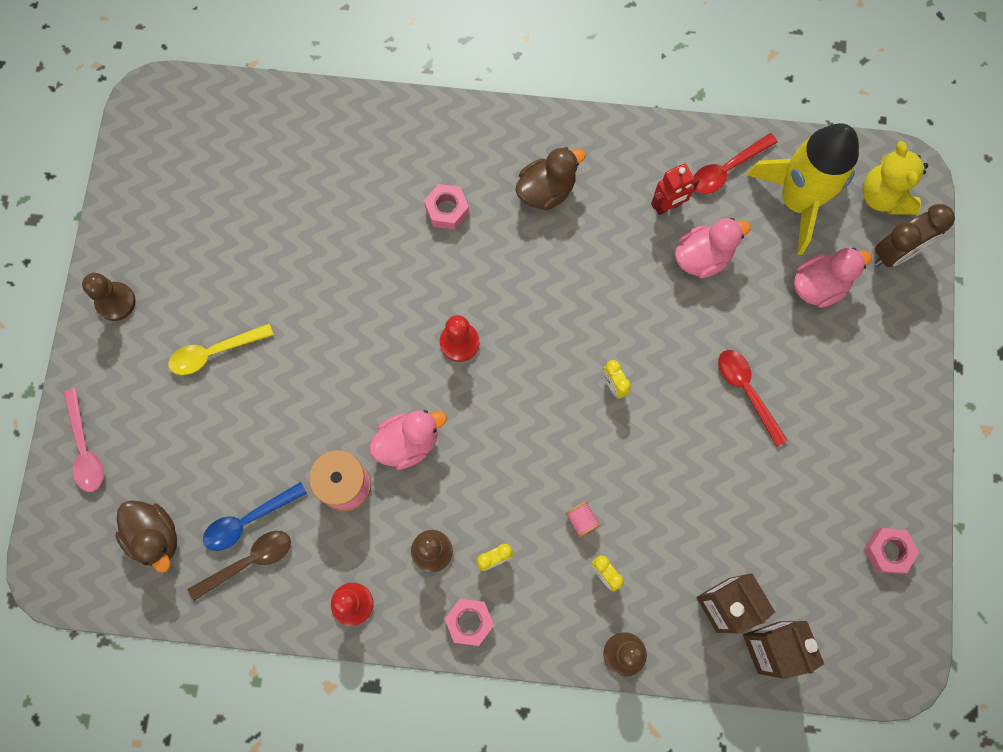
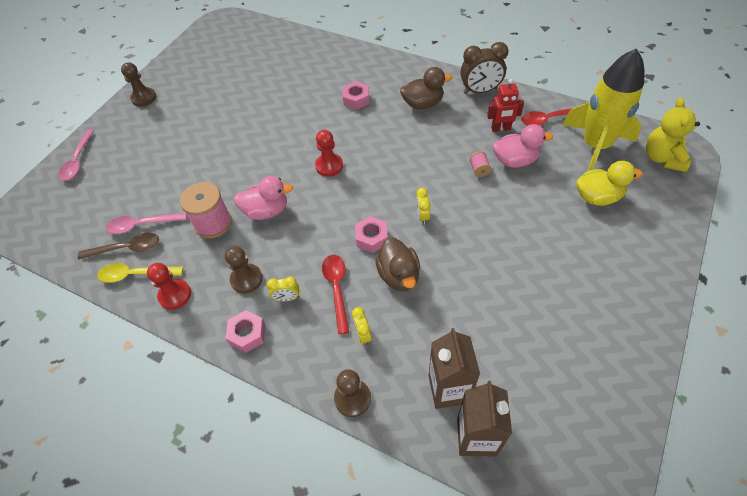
camera: 25 degrees right, 20 degrees down
(155, 537) = (82, 217): brown duck -> brown duck (399, 275)
(214, 352) = (180, 134): yellow spoon -> yellow spoon (135, 274)
(248, 520) = (141, 225): blue spoon -> pink spoon
(581, 520) = (362, 292): pink spool -> pink spool (479, 170)
(746, 391) = (520, 246): red spoon -> red spoon (337, 288)
(819, 285) = (597, 197): pink duck -> yellow duck
(887, 551) = (608, 395): pink nut -> pink nut (371, 238)
(896, 252) = (664, 192): brown clock -> brown clock (480, 91)

